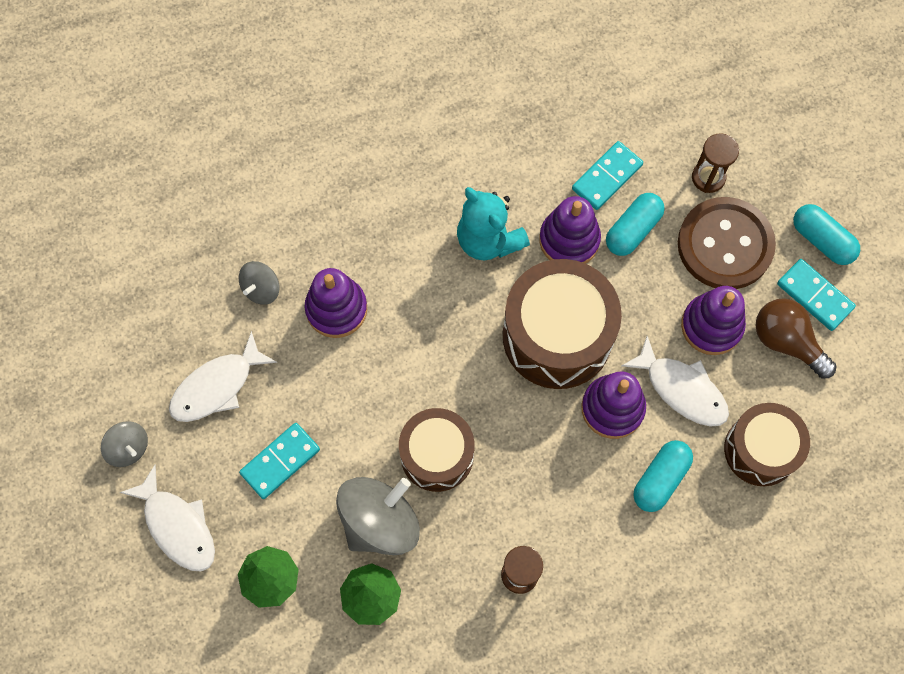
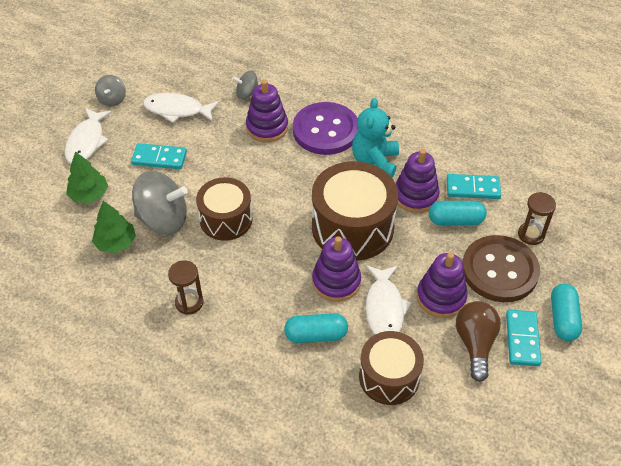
camera: 50 degrees right, 20 degrees down
(397, 251) = (325, 130): none -> purple button

